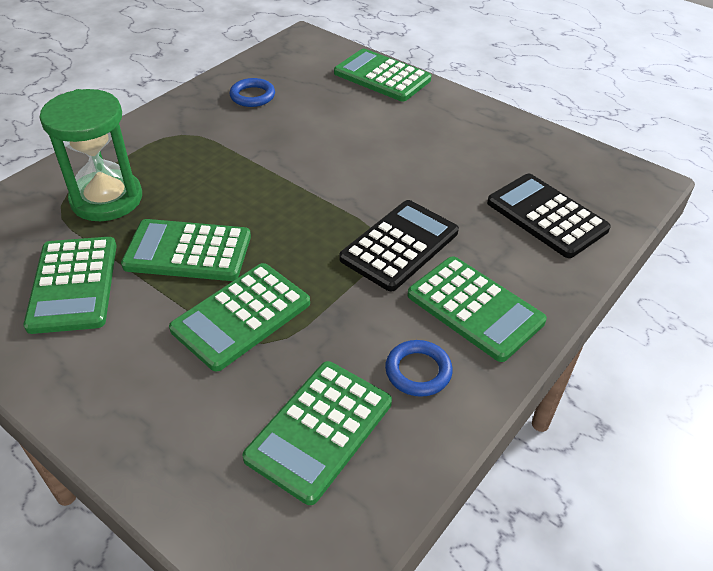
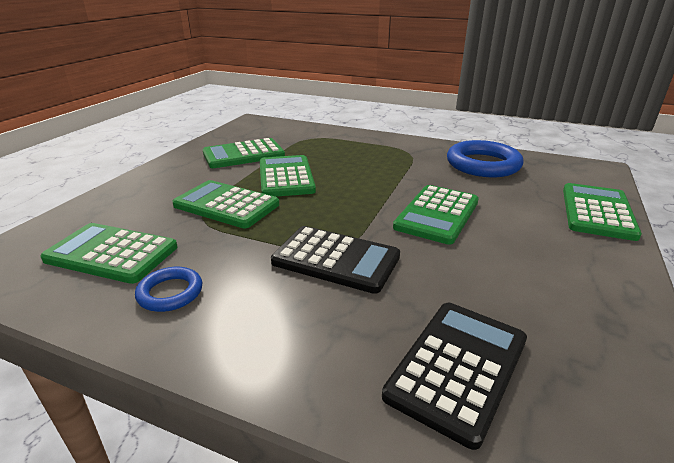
camera: 75 degrees right, 15 degrees down
(106, 199) = (323, 147): green hourglass -> none
(252, 96) = (483, 164): blue ring -> blue ring, size x1.87
(475, 308) = (260, 319): green calculator -> green calculator (437, 214)

